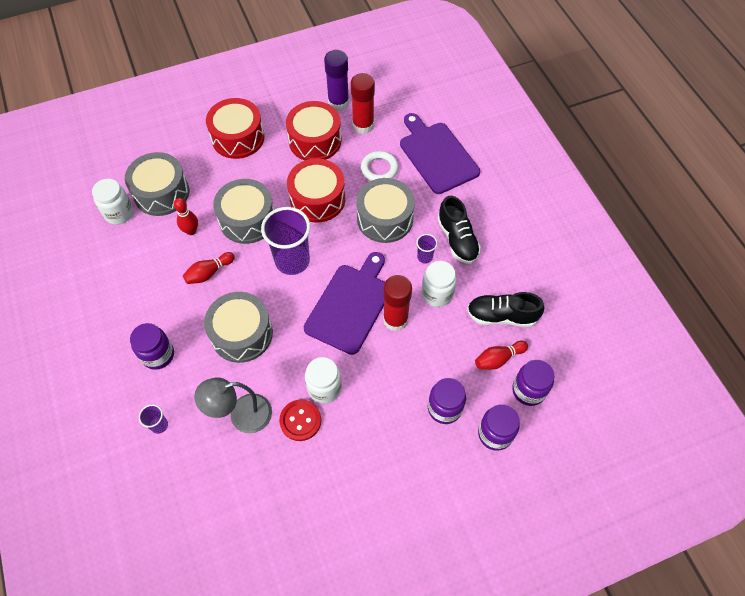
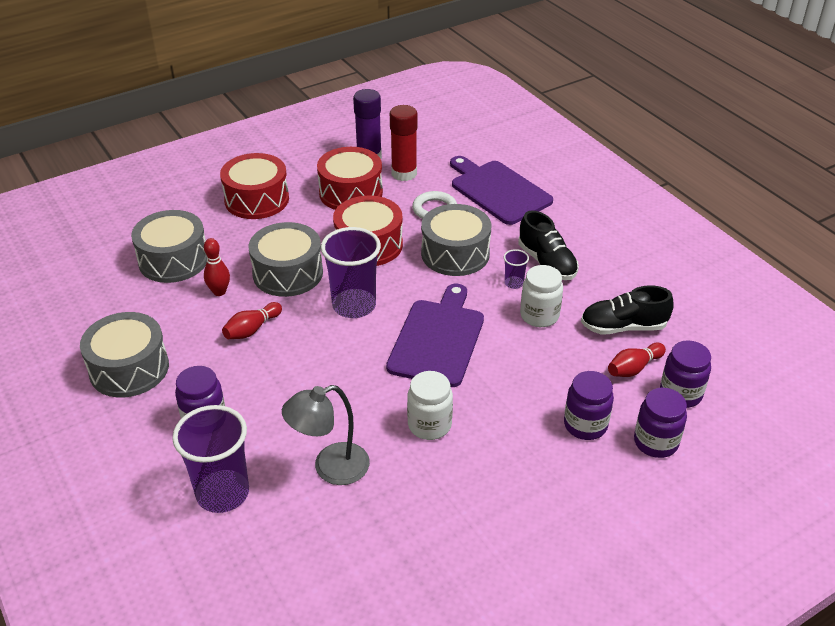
camera: 10 degrees left, 20 degrees down
(119, 213) = (123, 285): white jar -> none
(159, 425) = (223, 493): purple cup -> purple cup, size x2.23
(242, 334) = (309, 384): grey drum -> grey drum (129, 368)
(300, 420) = (408, 462): red button -> none
(395, 319) = (497, 346): red glue stick -> none

